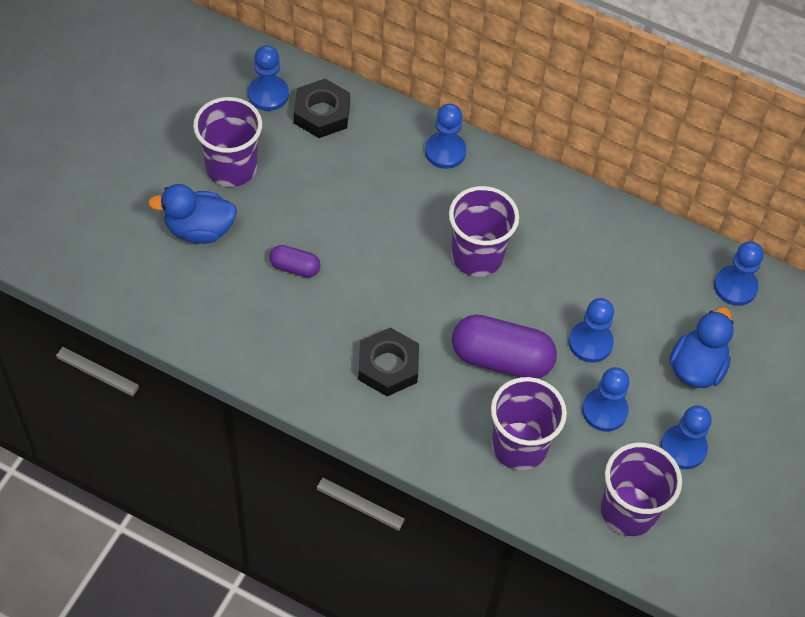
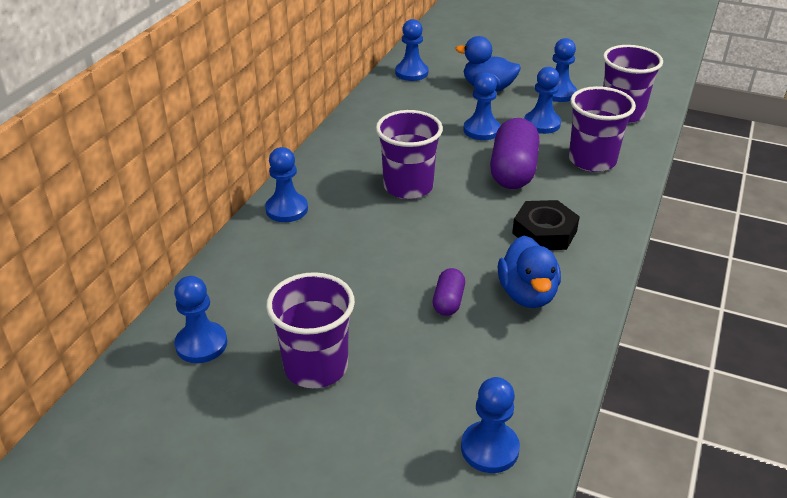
camera: 90 degrees left, 20 degrees down
(129, 272) = (489, 448): none -> blue pawn
(199, 229) = (412, 386): blue duck -> blue duck (527, 294)
(322, 113) = (233, 297): black nut -> none

